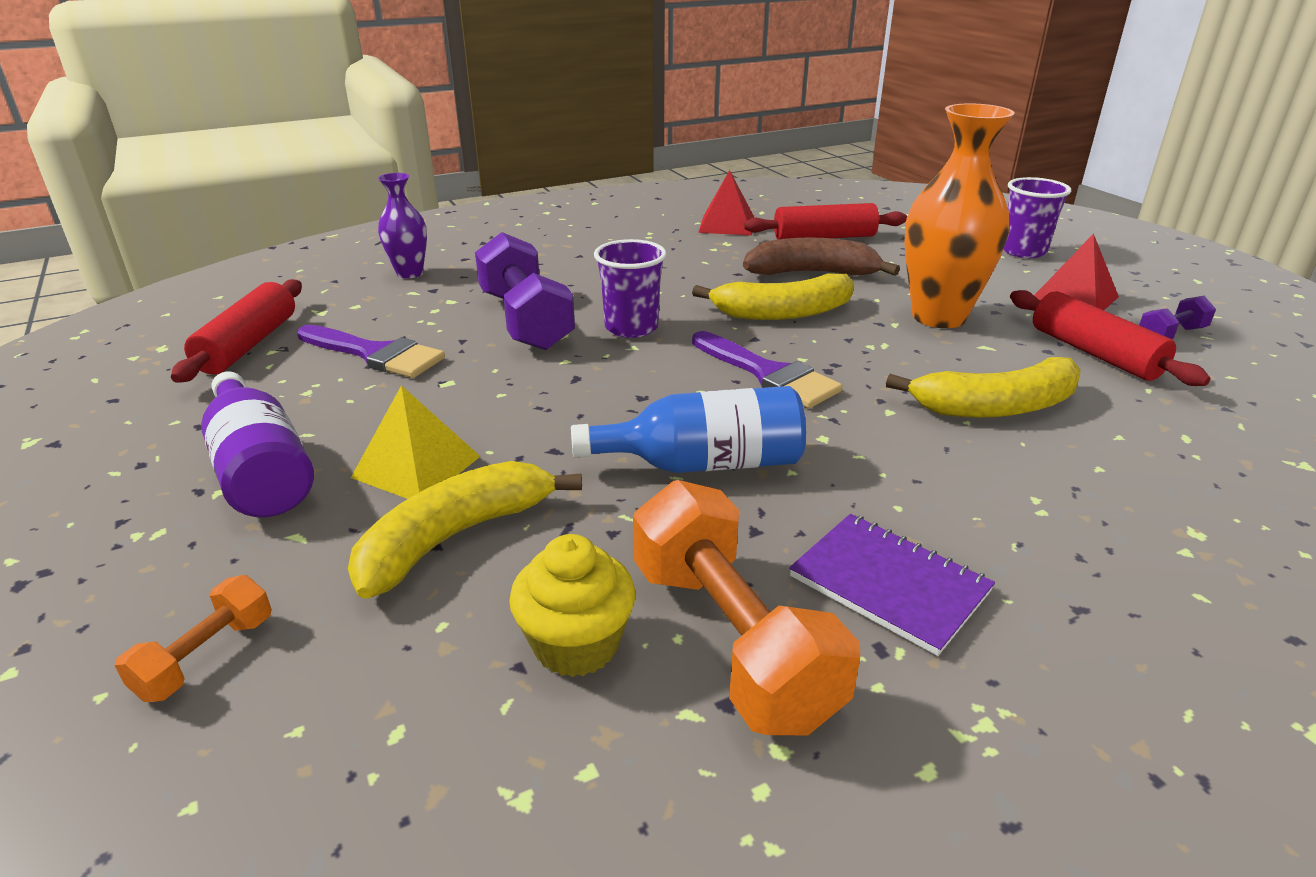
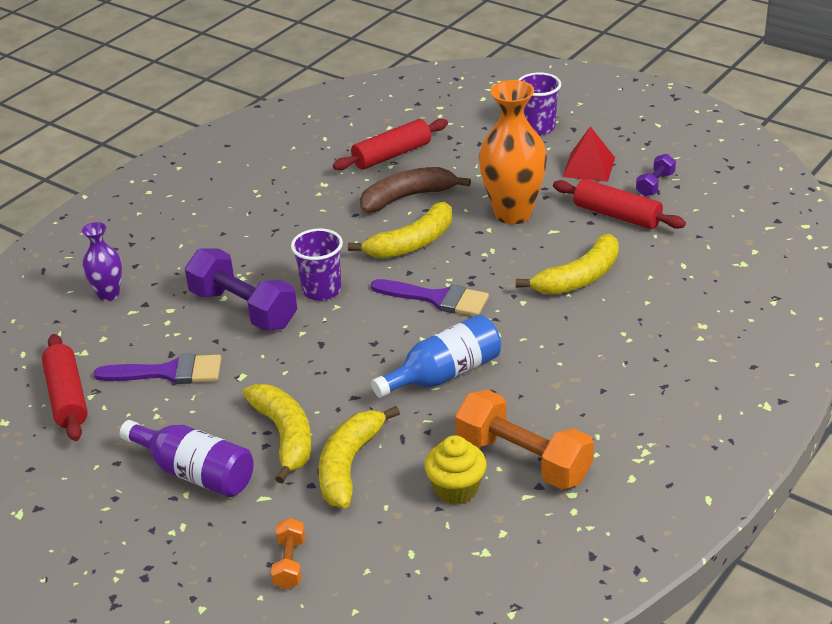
camera: 25 degrees left, 5 degrees up
(416, 466) = (285, 436): yellow pyramid -> yellow banana
(727, 225) = (309, 163): red pyramid -> none
(889, 584) = (577, 406): purple notebook -> none

